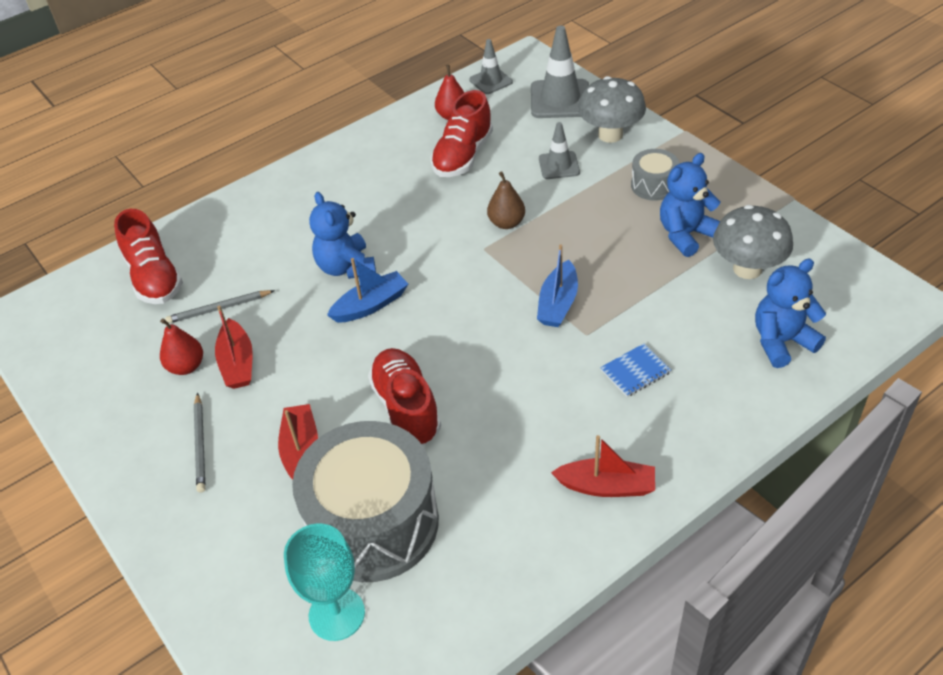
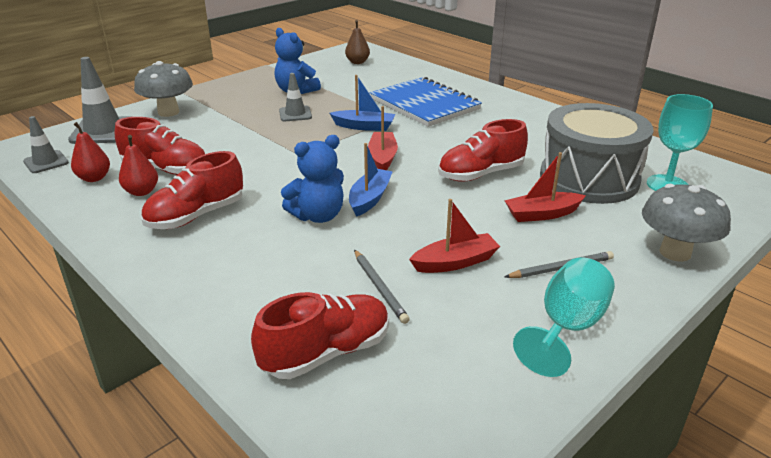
camera: 100 degrees left, 15 degrees down
(119, 428) = (567, 327): none -> turquoise goblet
(186, 366) = (468, 296): red pear -> red pear (141, 192)
(366, 188) = (196, 216): none -> red shoe
(370, 305) = (369, 199): blue boat -> blue boat turned 60 degrees clockwise
(506, 223) = (269, 147): brown pear -> brown pear (357, 62)
(559, 165) = (200, 129): grey traffic cone -> grey traffic cone (295, 114)
(606, 486) = (517, 111): red boat -> red boat (382, 158)
(635, 371) = (424, 104): blue notebook -> blue notebook, size x2.47
(653, 185) = (239, 99): grey drum -> none
(747, 269) = (331, 76): grey mushroom -> grey mushroom (675, 252)
(781, 342) = (393, 71): blue teddy bear -> none

